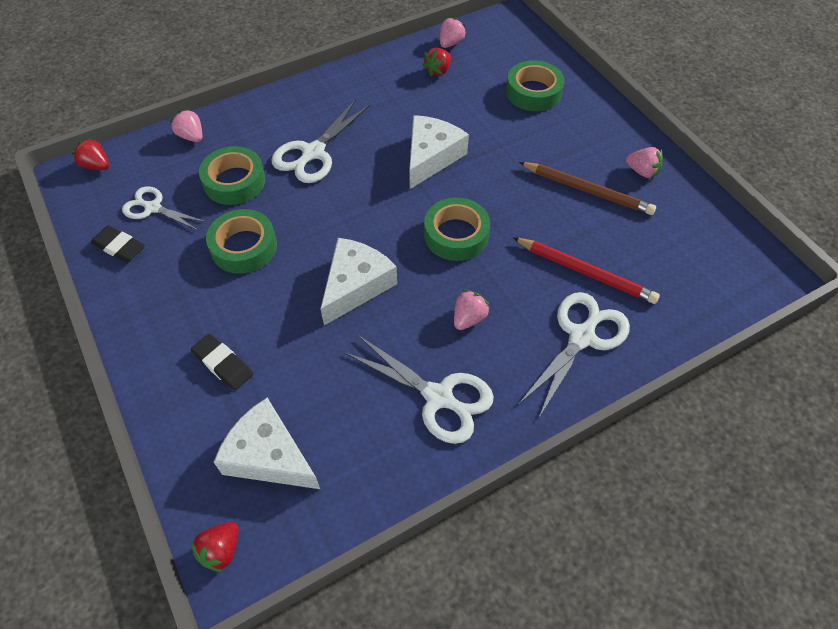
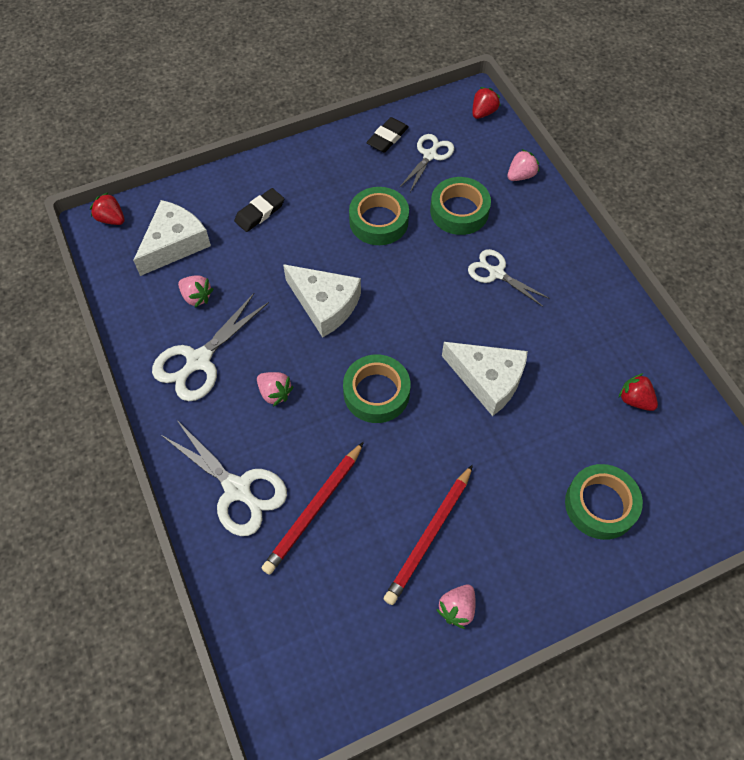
camera: 95 degrees right, 5 degrees up
(313, 153) = (496, 273): white scissors -> white scissors, size x0.66
(450, 43) = (690, 419): pink strawberry -> pink strawberry (196, 297)
(587, 190) = (429, 536): brown pencil -> red pencil

